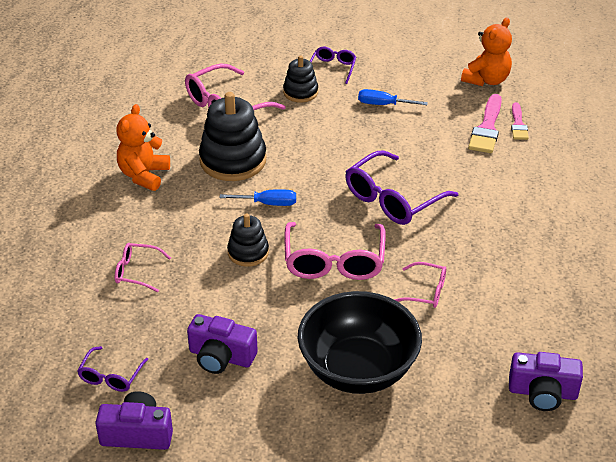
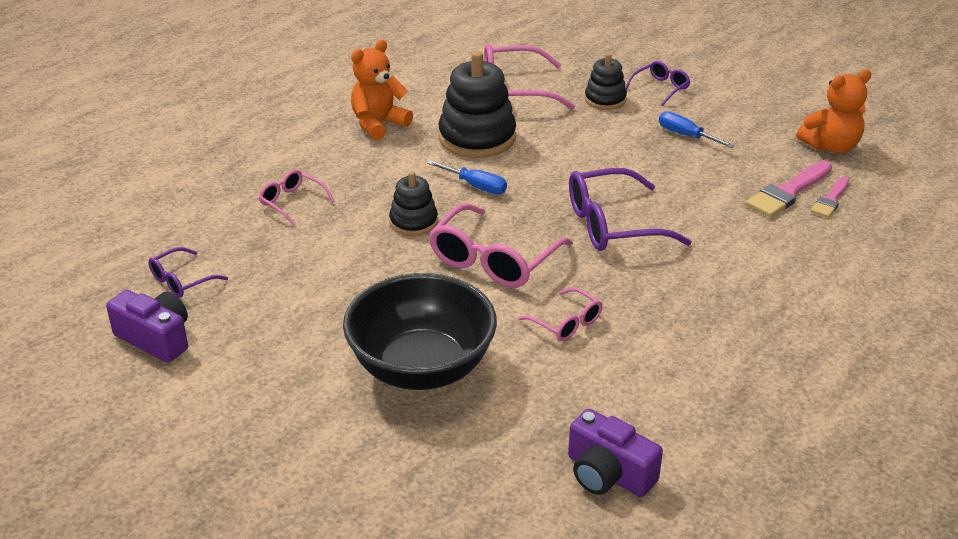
camera: 30 degrees right, 5 degrees down
(221, 356) = (297, 303): purple camera -> none

